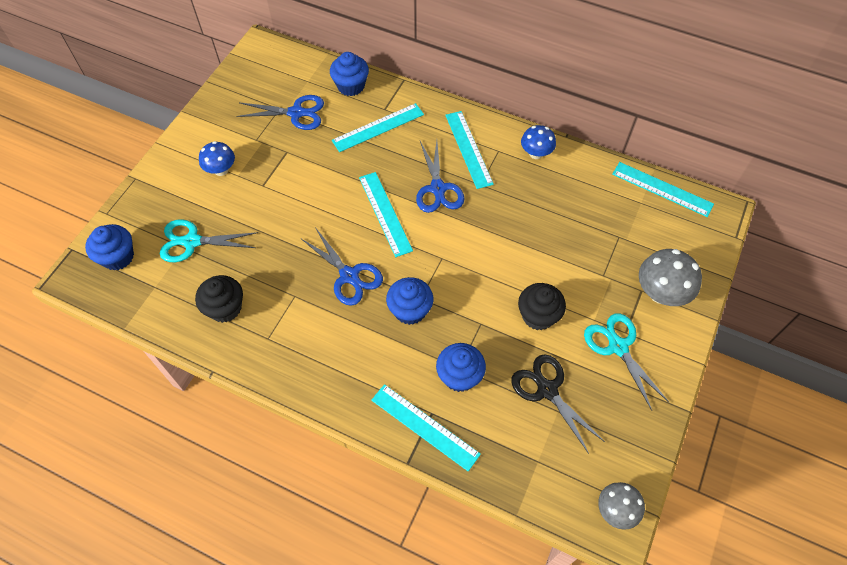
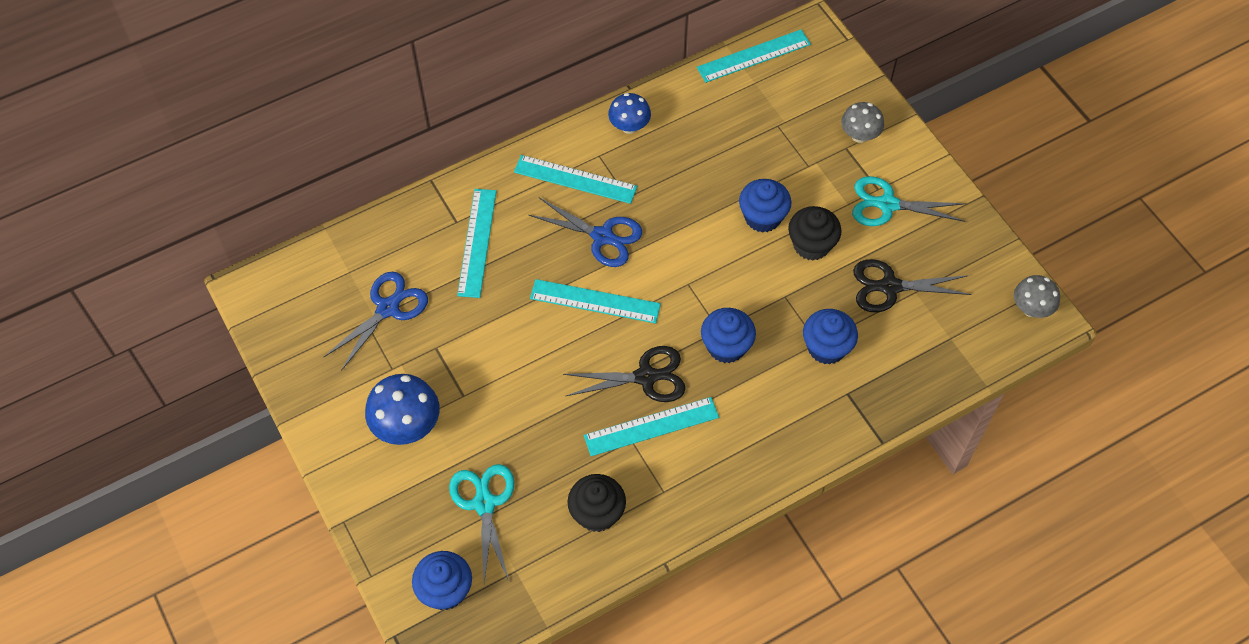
camera: 55 degrees left, 0 degrees up
(192, 241) = (484, 504): turquoise scissors -> turquoise scissors turned 135 degrees clockwise
(221, 170) = (407, 426): blue mushroom -> blue mushroom, size x1.54
(349, 275) = (645, 377): blue scissors -> black scissors
(351, 86) = (395, 234): blue cupcake -> blue cupcake (762, 217)
(425, 426) = (857, 407): turquoise ruler -> turquoise ruler (651, 426)
(660, 293) = (859, 135): grey mushroom -> grey mushroom, size x0.65

